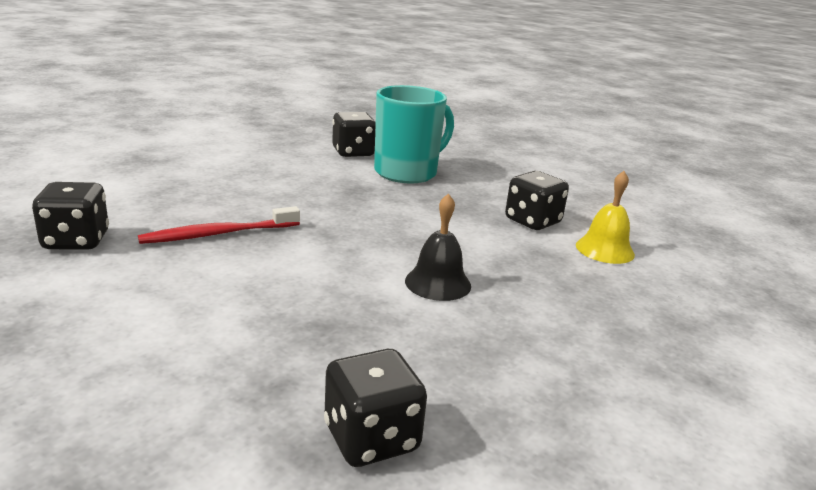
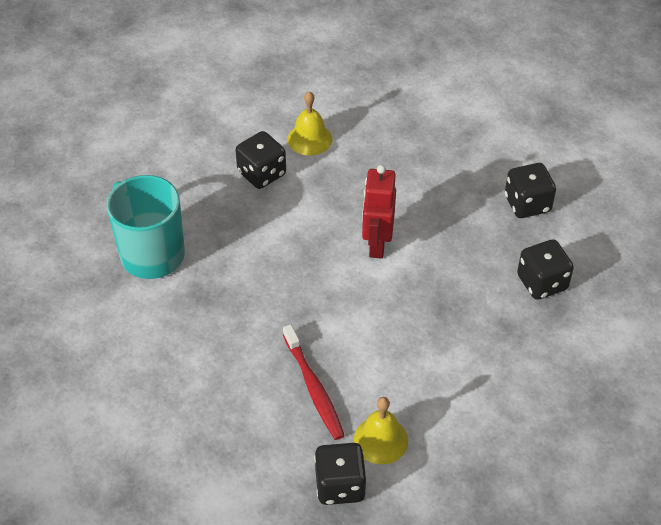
camera: 85 degrees left, 25 degrees up
(121, 267) = (381, 440): none -> yellow bell
(353, 152) = (92, 300): black dice -> black dice (527, 204)
(438, 283) = (377, 244): black bell -> red robot

